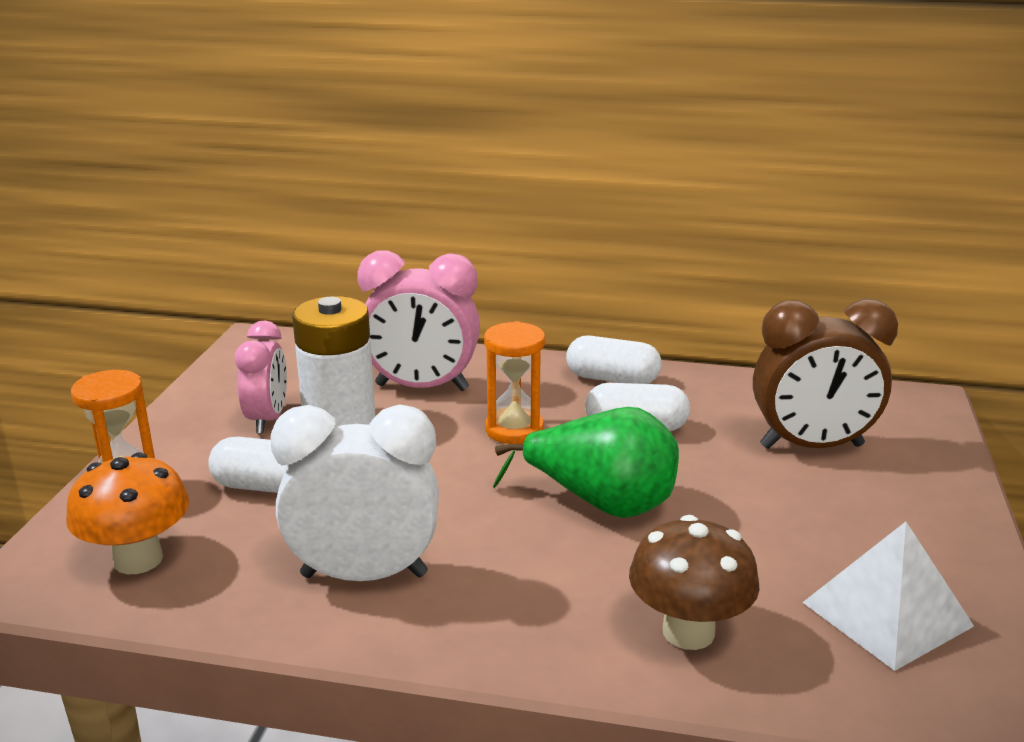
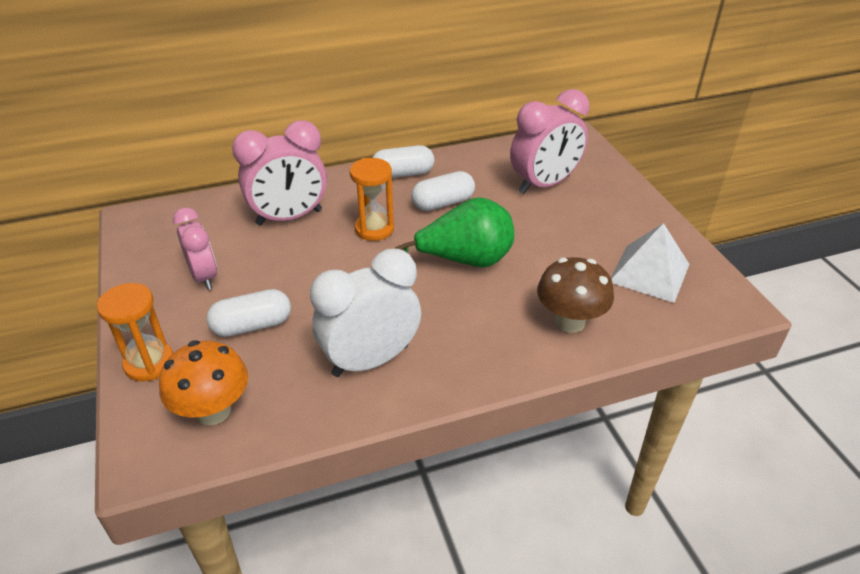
camera: 30 degrees left, 15 degrees up
(339, 421) = (256, 261): white battery -> none
(811, 446) = (544, 184): brown clock -> pink clock

